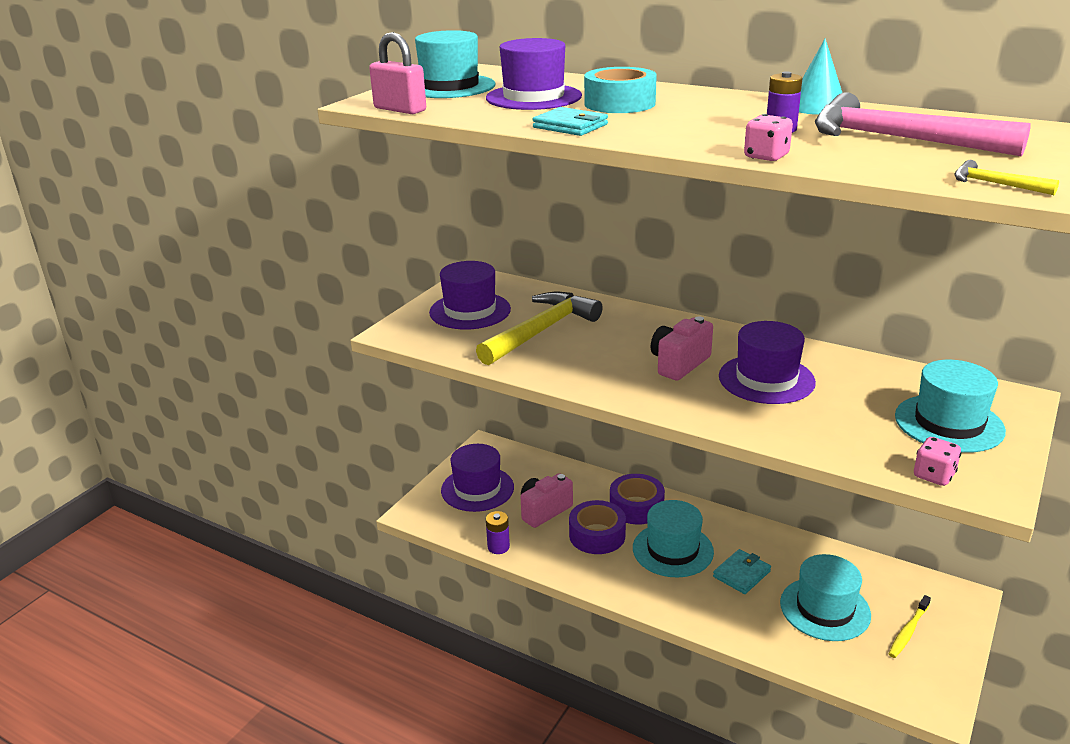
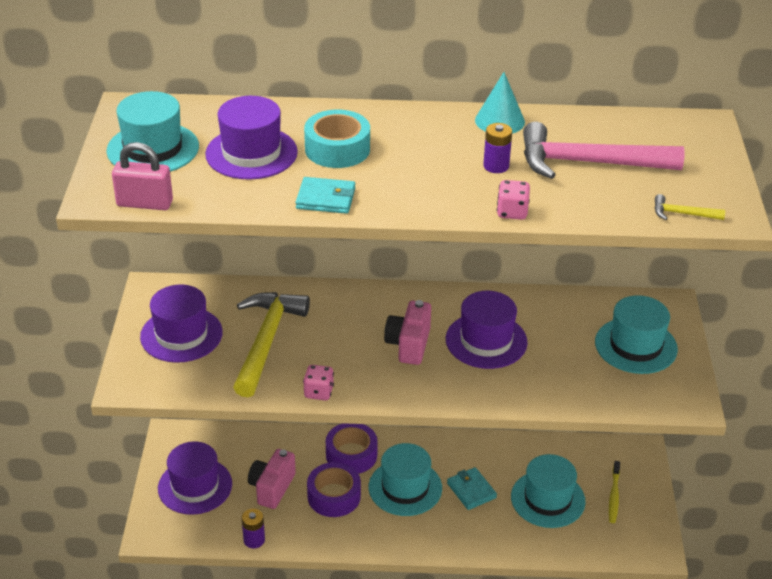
camera: 30 degrees left, 10 degrees up
(741, 574) = (471, 490): turquoise wallet -> turquoise wallet turned 45 degrees counterclockwise
(933, 475) = (648, 401): pink dice -> pink dice (319, 392)

